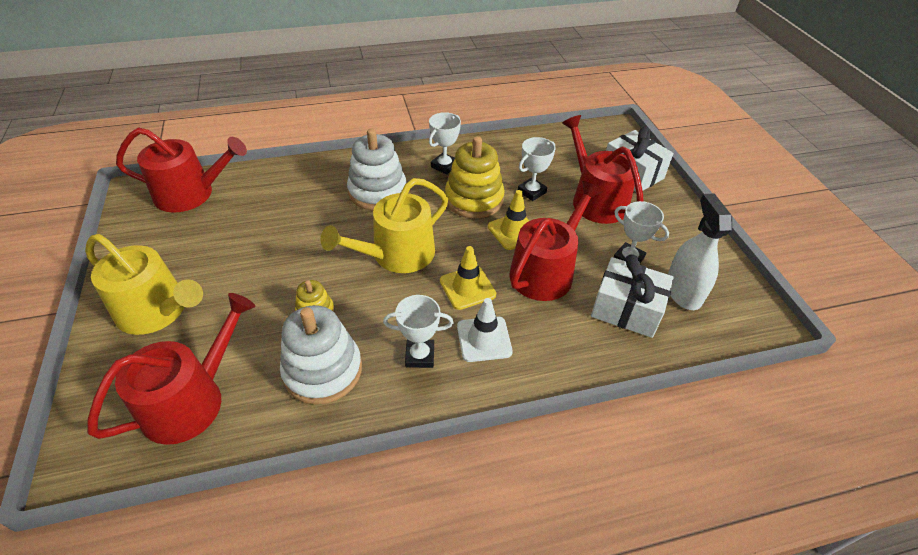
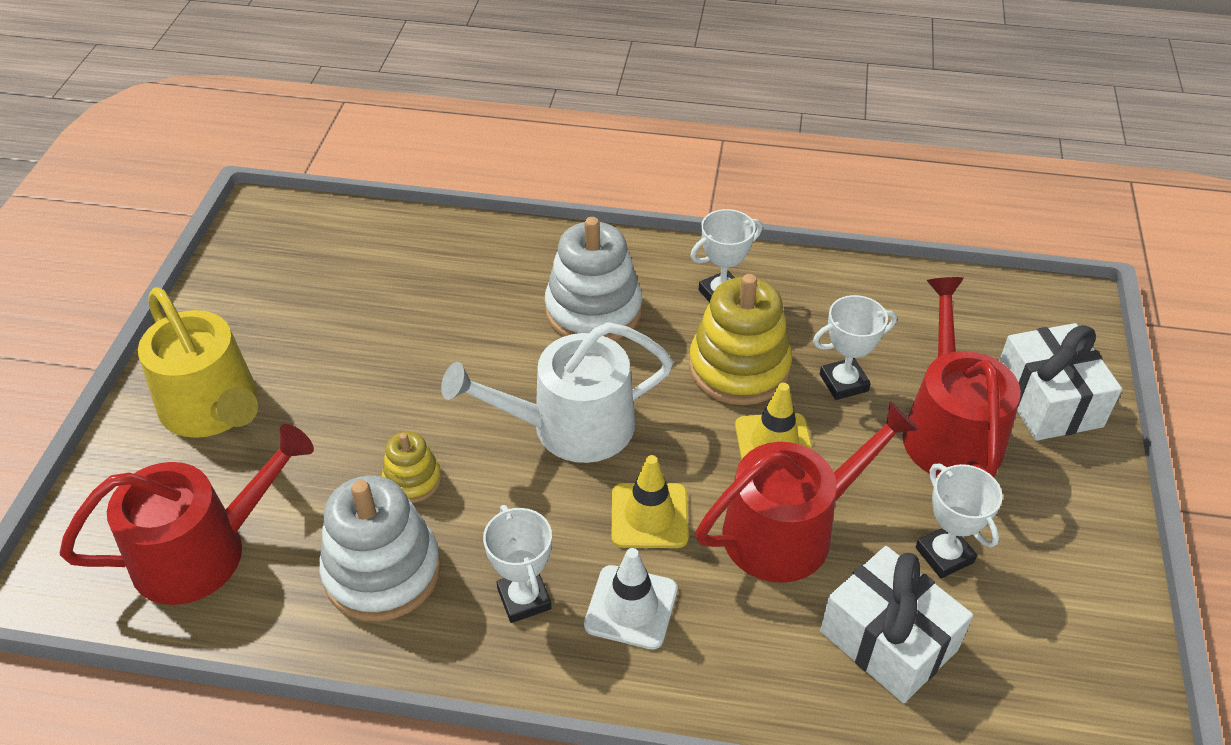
camera: 25 degrees right, 0 degrees up
(191, 194) = (329, 238): red watering can -> none
(396, 255) = (570, 426): yellow watering can -> white watering can
(420, 356) = (524, 599): white trophy -> white trophy turned 45 degrees clockwise
(683, 291) = (1008, 645): white spray bottle -> none

